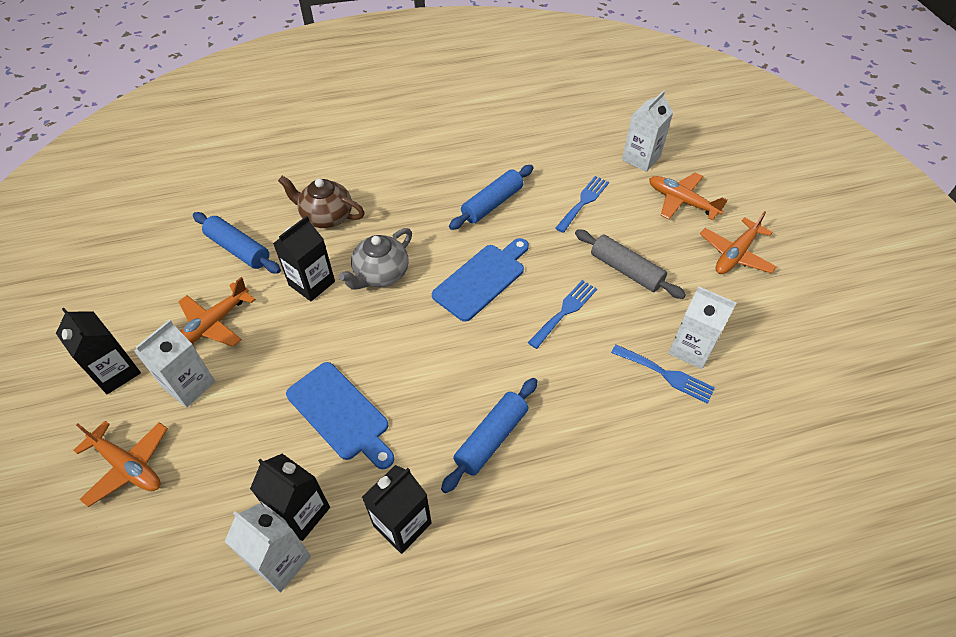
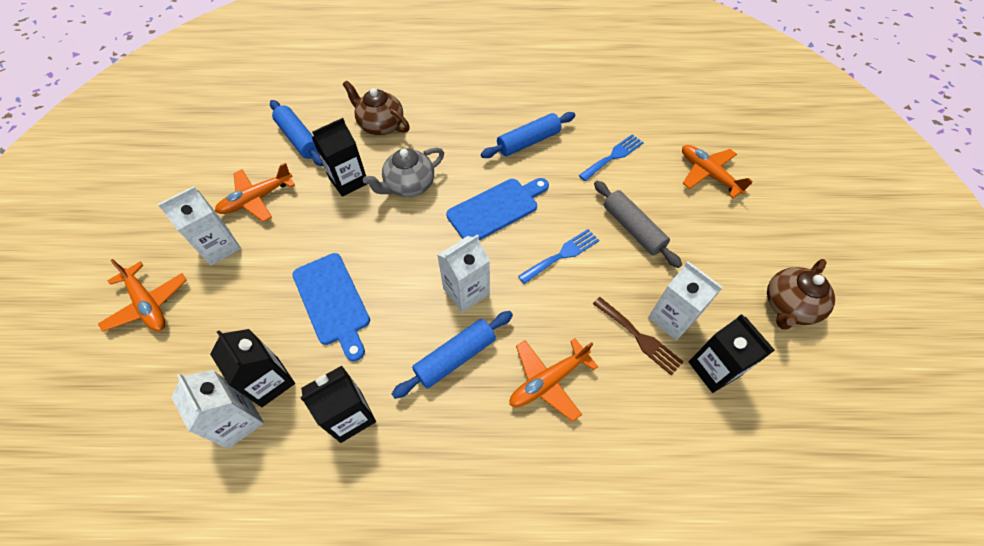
camera: 15 degrees right, 5 degrees up
(116, 372) = (167, 222): black carton -> black carton (714, 369)
(641, 158) = (681, 126): white carton -> white carton (466, 291)
(666, 374) = (639, 337): blue fork -> brown fork
(735, 254) = (746, 236): orange plane -> orange plane (548, 381)
(794, 312) = (788, 306): none -> brown teapot

